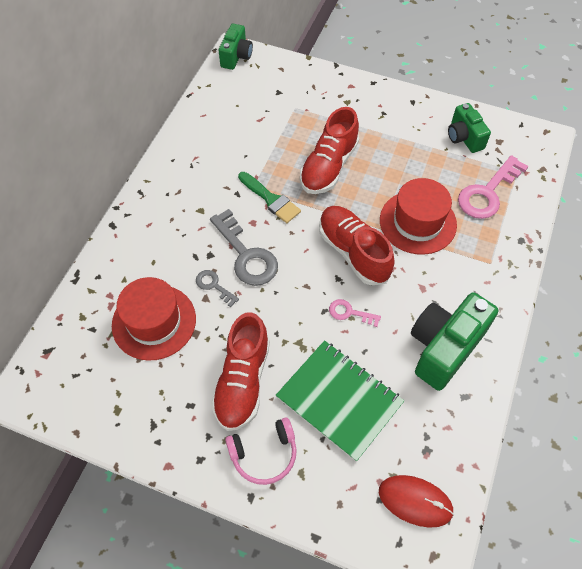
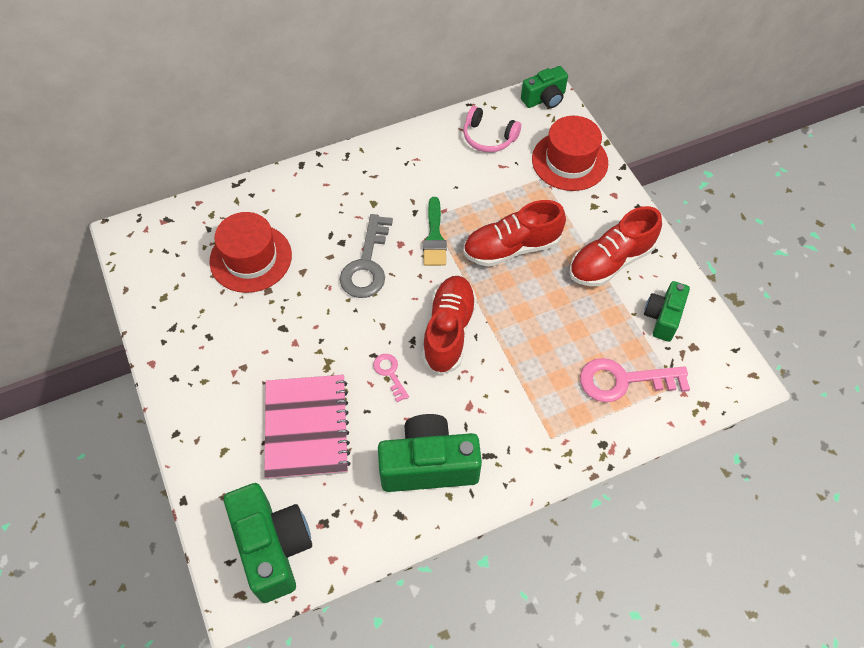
camera: 45 degrees right, 0 degrees up
(214, 286) = (318, 267): grey key -> none
(242, 381) = (259, 352): red shoe -> red shoe (610, 261)
(264, 454) = (215, 414): pink headphones -> pink headphones (488, 137)
(339, 400) = (306, 428): green notebook -> pink notebook
(415, 501) = (273, 547): red mouse -> green camera
(417, 222) = (530, 352): red hat -> red hat (569, 161)

